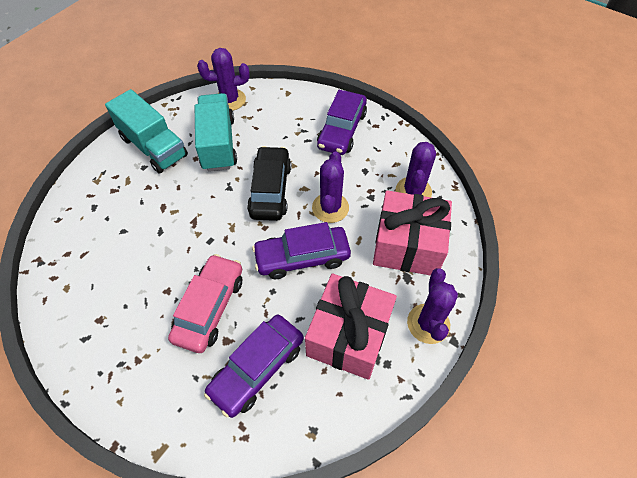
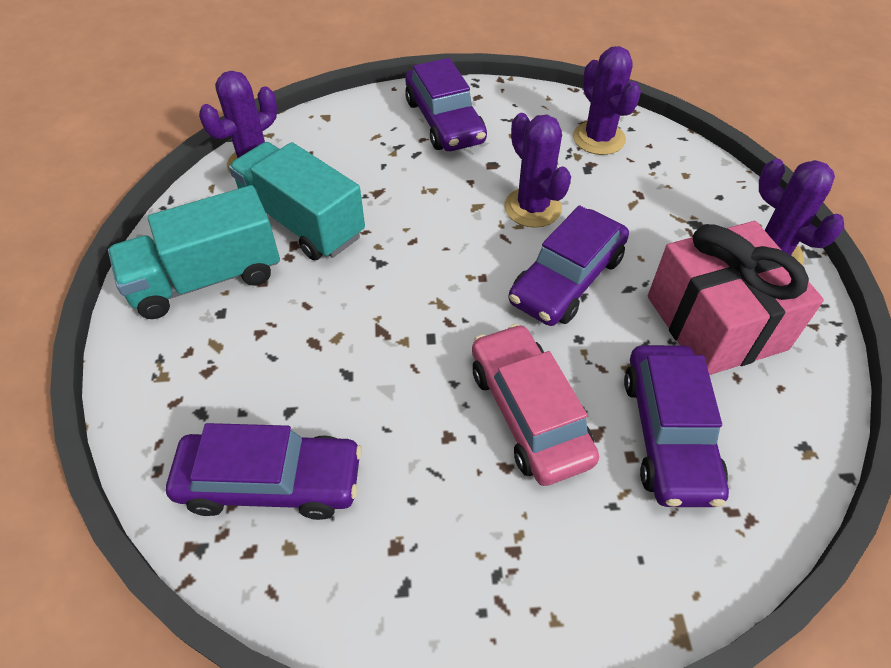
camera: 40 degrees left, 5 degrees down
(87, 256) = (271, 482): none -> purple car
(154, 147) = (206, 279): turquoise truck -> turquoise truck turned 150 degrees clockwise
(270, 190) = (438, 232): black car -> none
(407, 245) = (659, 194): pink gift -> none

